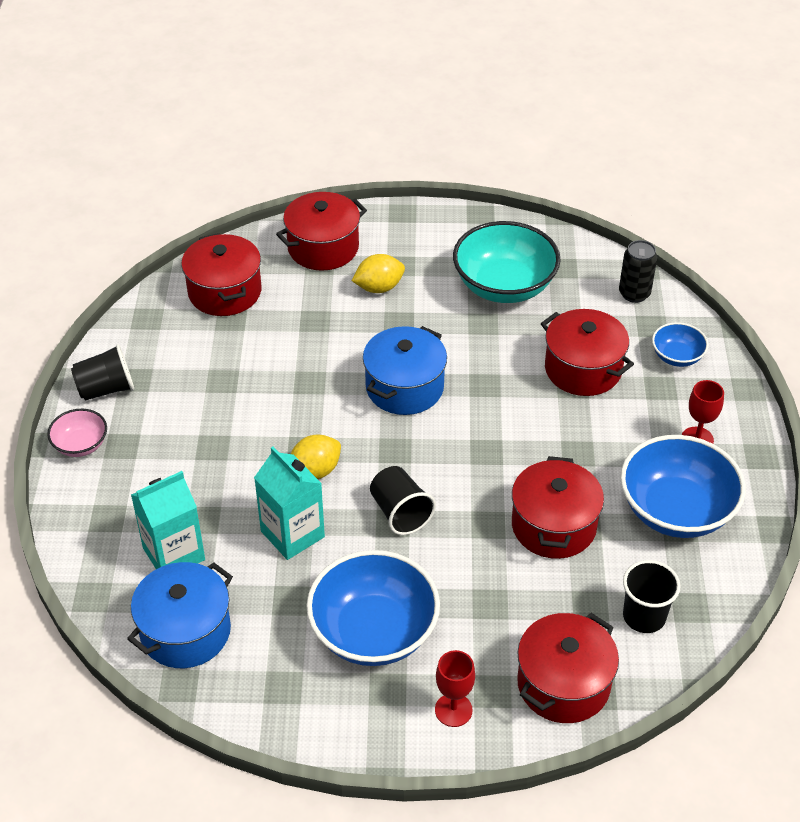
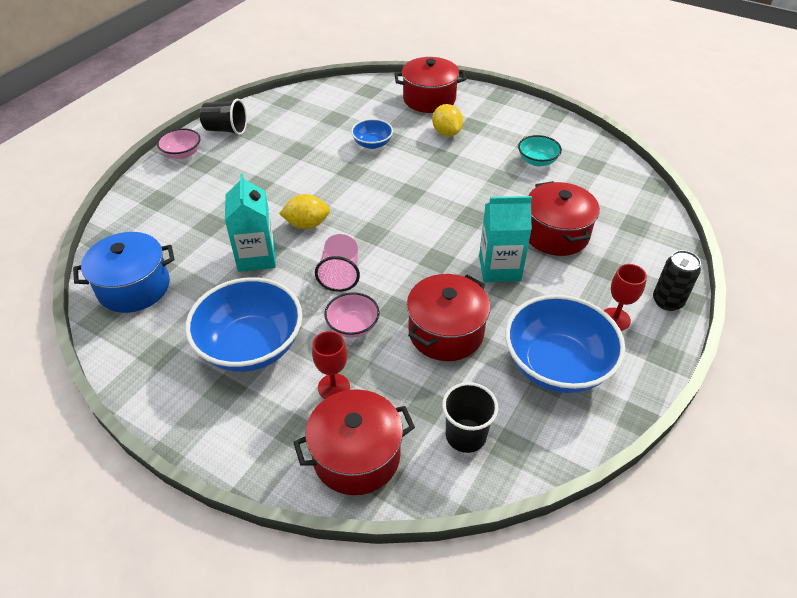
camera: 30 degrees right, 0 degrees up
(174, 554) = (173, 237): turquoise carton -> turquoise carton (499, 268)
(224, 292) = (345, 103): red pot -> none
(379, 287) = (446, 133): yellow lemon -> yellow lemon turned 60 degrees clockwise
(400, 513) = (340, 274): black cup -> pink cup
(404, 387) = (412, 197): blue pot -> none
(453, 710) = (256, 431): red goblet -> red goblet (333, 387)
(458, 562) = (353, 326): none -> pink bowl
(504, 286) = (537, 161): turquoise bowl -> turquoise bowl, size x0.50
(634, 293) = (636, 199): black can -> black can (667, 301)
(677, 356) = (641, 253): blue bowl -> blue bowl (372, 144)

